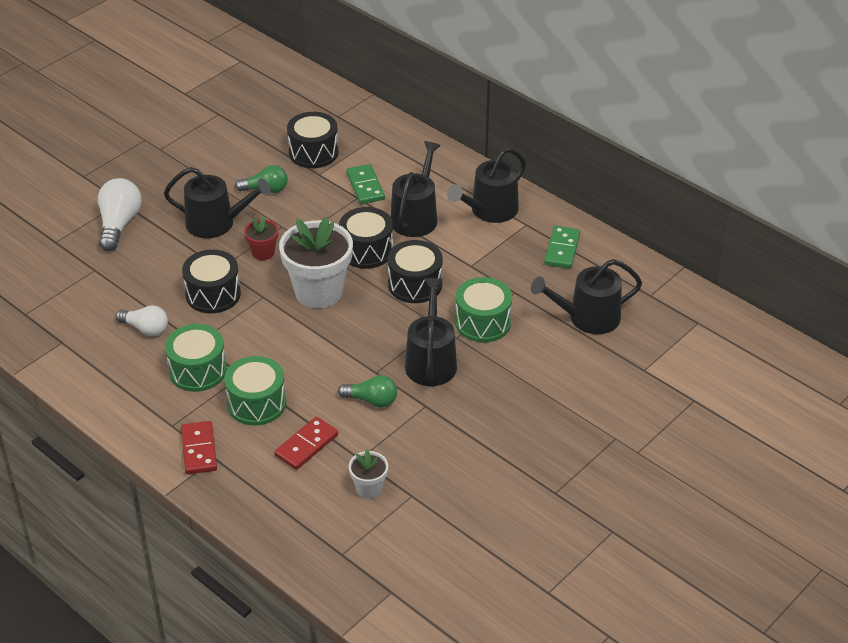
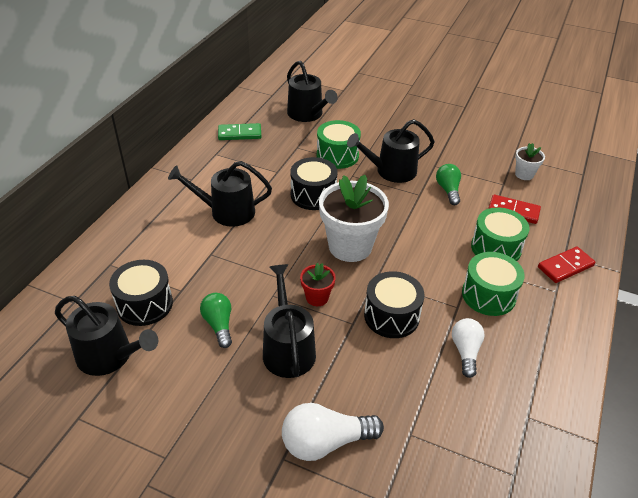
camera: 110 degrees left, 0 degrees up
(365, 186) = (192, 252): green domino -> none
(366, 250) = (284, 230): black drum -> none
(490, 210) = (205, 173): black watering can -> black watering can (109, 356)

